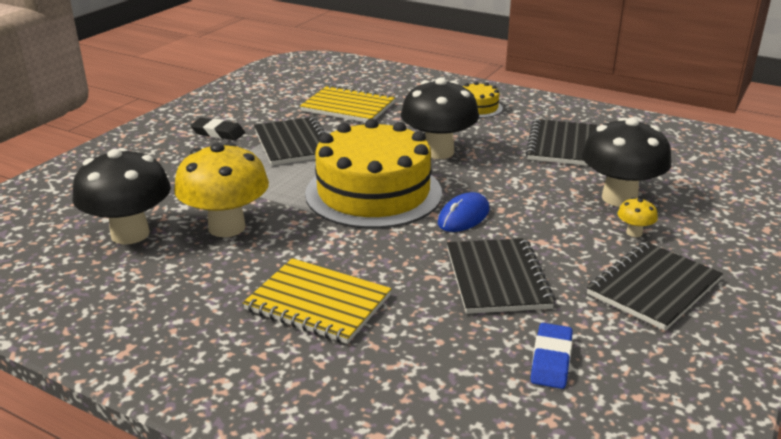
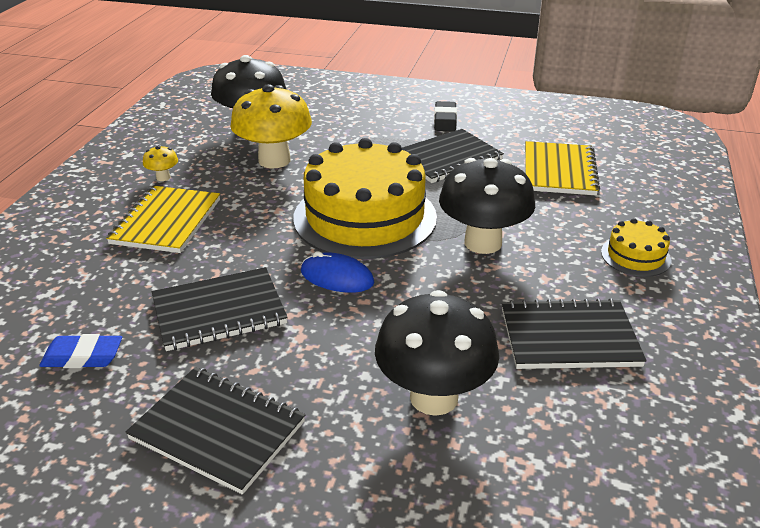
camera: 75 degrees right, 5 degrees up
(634, 233) = (343, 412): yellow mushroom -> yellow mushroom (163, 177)

